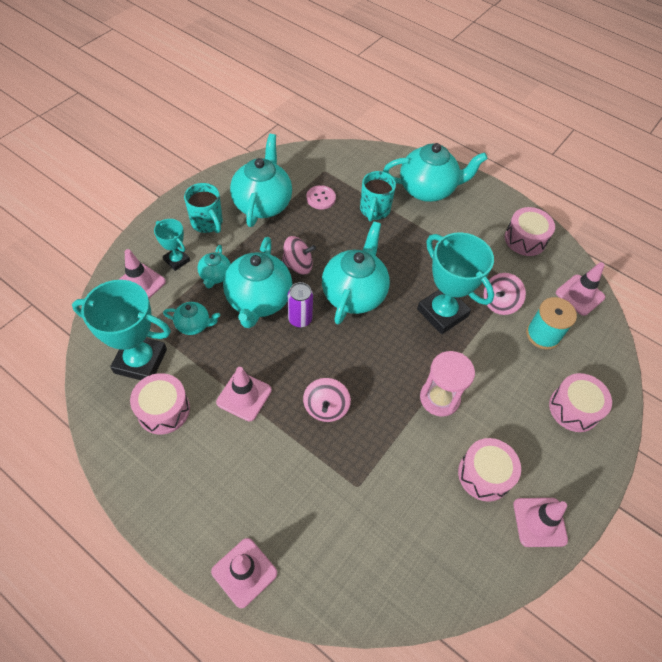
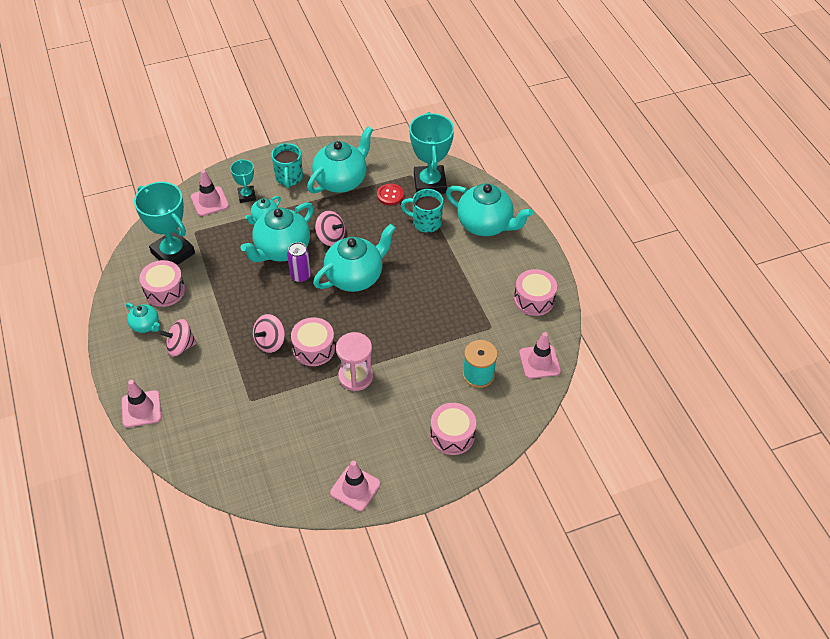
camera: 35 degrees right, 5 degrees down
(194, 325) = (224, 246): turquoise teapot -> turquoise teapot (146, 325)
(244, 396) = (222, 307): pink traffic cone -> none
(321, 198) = (390, 195): pink button -> red button
(374, 210) = (425, 222): turquoise mug -> turquoise mug turned 60 degrees clockwise
(442, 313) = (411, 321): turquoise trophy -> turquoise trophy (430, 183)
(484, 474) = (343, 440): pink drum -> pink drum (314, 348)
(499, 303) = (464, 336): pink spinning top -> pink spinning top (180, 346)

